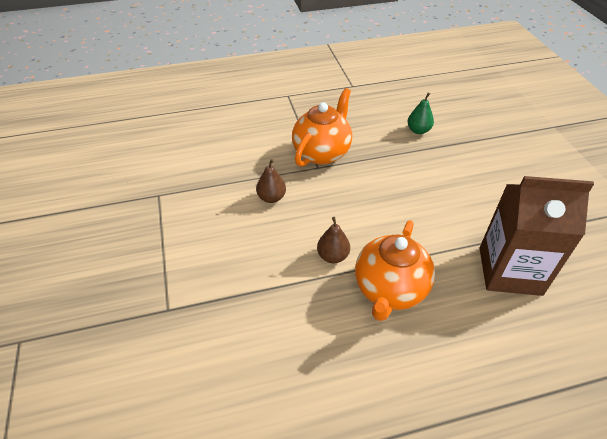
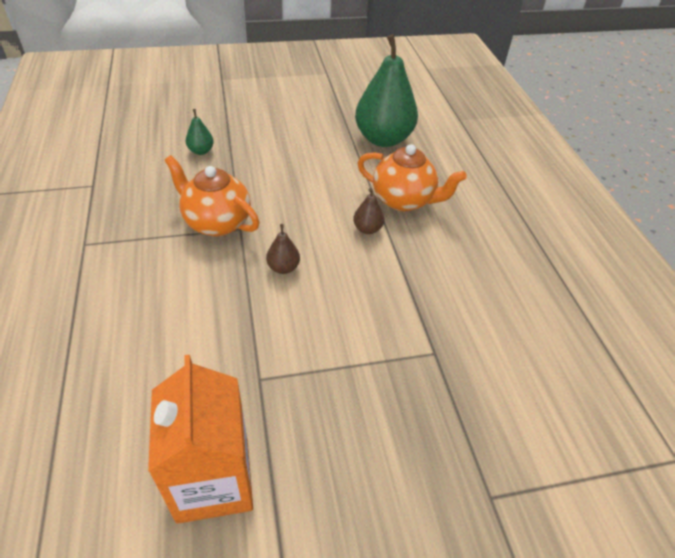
camera: 90 degrees left, 0 degrees up
(86, 182) = (213, 480): none -> orange carton
(509, 271) = (383, 139): brown carton -> green pear

